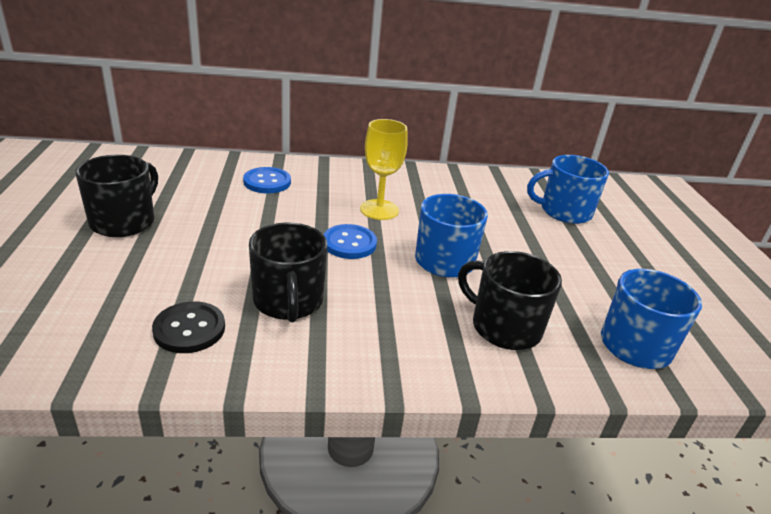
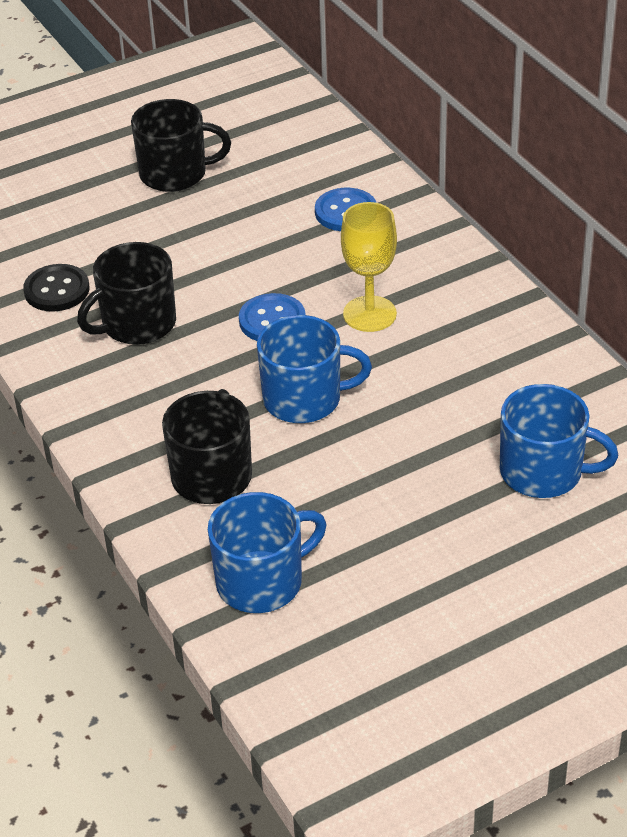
camera: 70 degrees right, 10 degrees up
(564, 212) = (543, 472): blue mug -> blue mug turned 135 degrees clockwise

